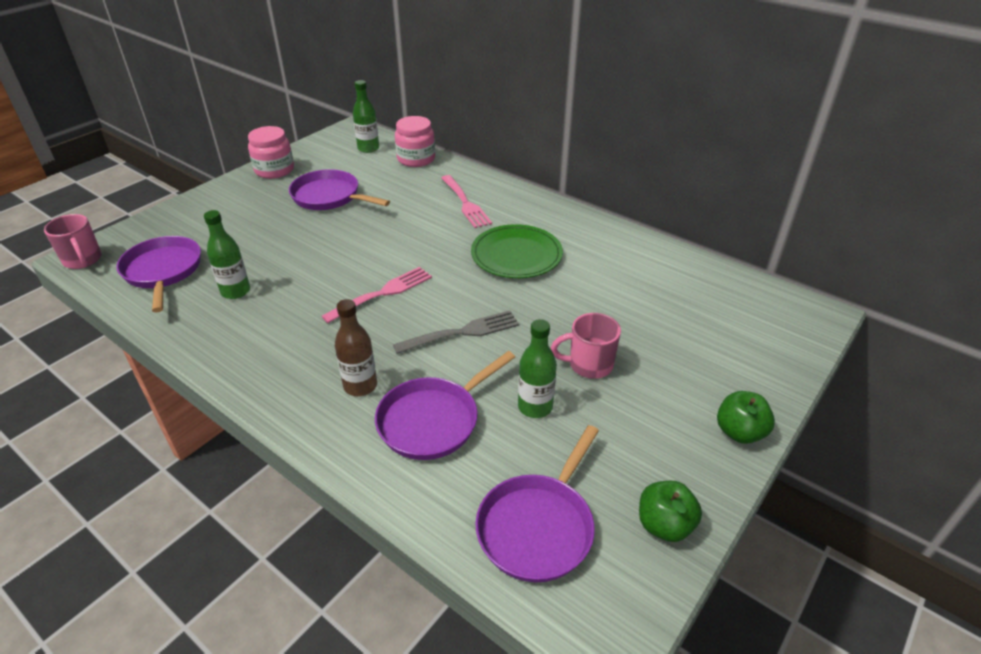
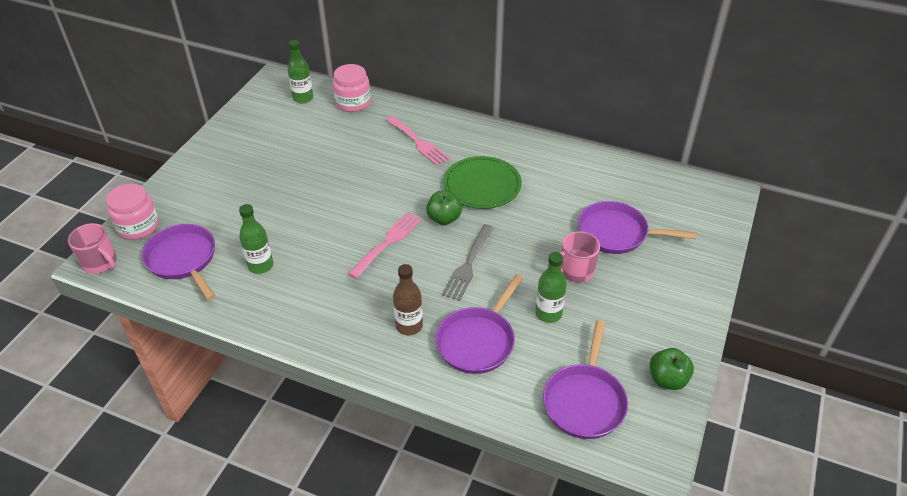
camera: 15 degrees left, 5 degrees up
(274, 170) = (226, 137): pink jar -> pink jar (138, 226)
(329, 197) = (293, 156): purple pan -> purple pan (617, 233)
(462, 333) = (468, 264): grey fork -> grey fork turned 150 degrees clockwise
(739, 432) = (697, 301): green apple -> green apple (444, 218)

